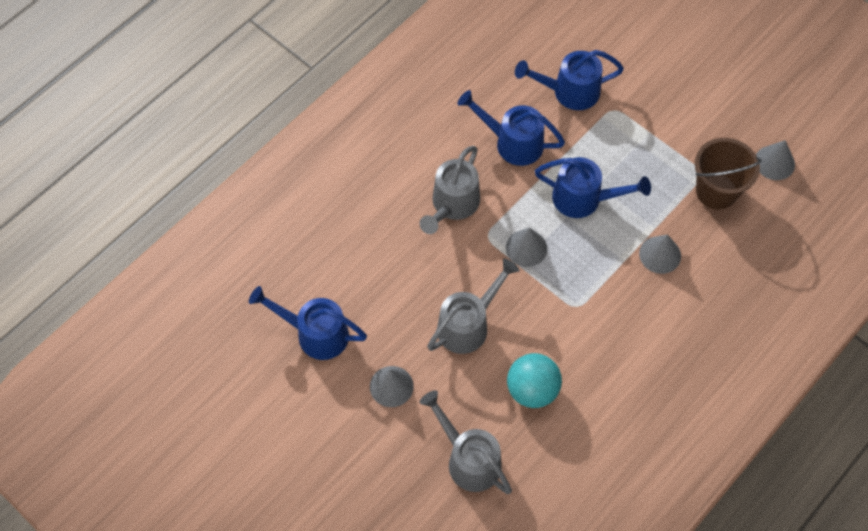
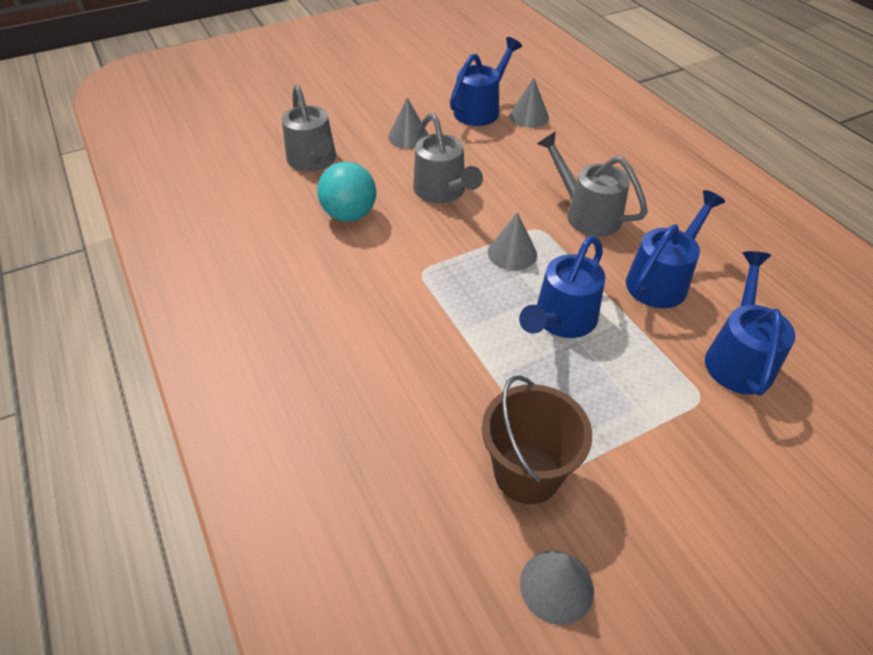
camera: 110 degrees right, 15 degrees down
(468, 458) = (313, 161): grey watering can -> grey watering can turned 90 degrees clockwise
(660, 254) = (452, 368): grey cone -> grey cone (529, 116)

